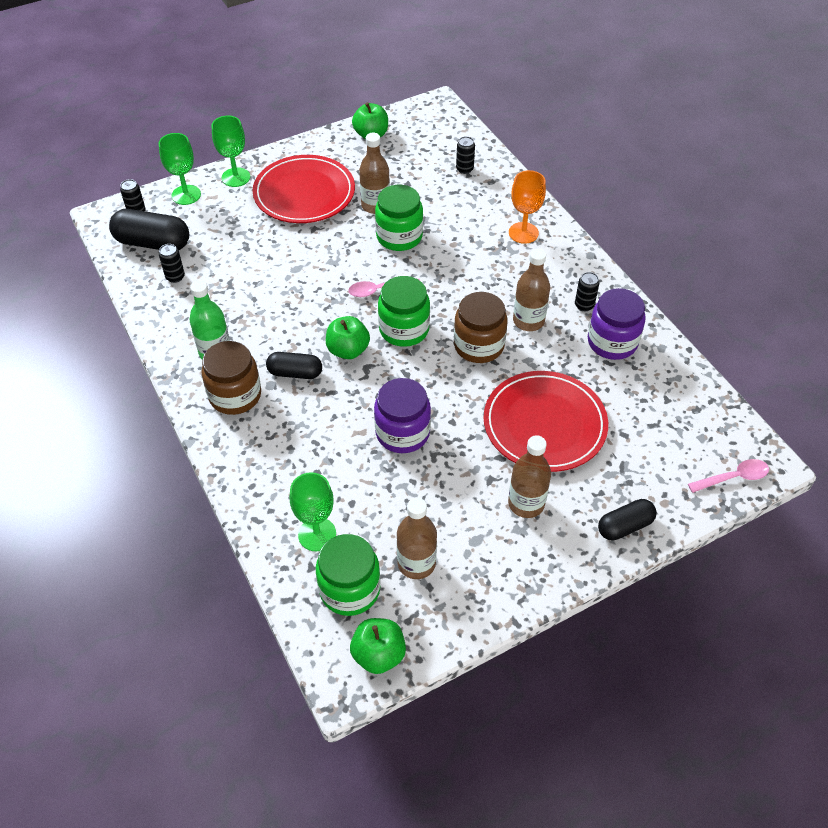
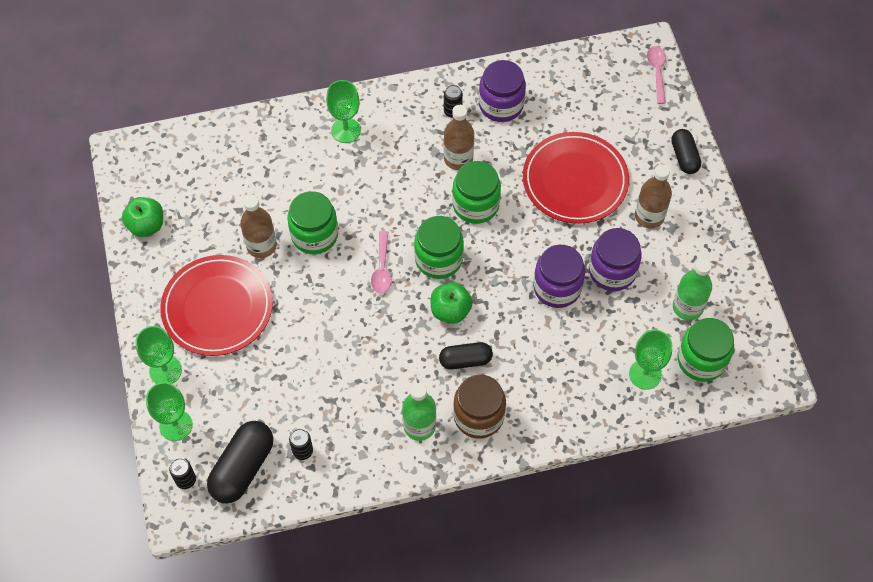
camera: 75 degrees left, 10 degrees up
(295, 373) = (465, 360): black capsule -> black capsule turned 60 degrees clockwise
(378, 654) = (761, 351): green apple -> none
(416, 563) = (687, 307): brown bottle -> green bottle
(440, 480) = (612, 271): none -> purple jar
(464, 169) = (236, 154): black can -> none
(478, 345) = (475, 205): brown jar -> green jar
(523, 233) = (346, 130): orange goblet -> green goblet

